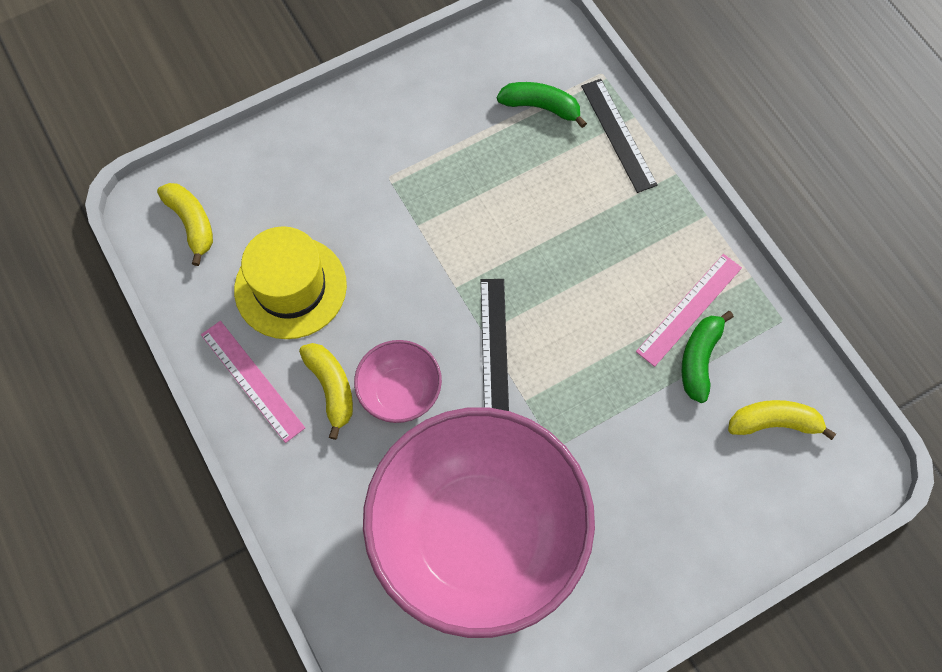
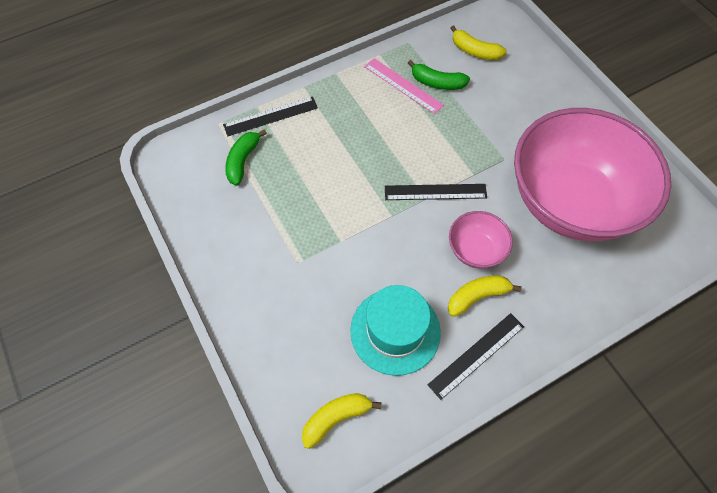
camera: 90 degrees left, 5 degrees down
(252, 380) = (476, 355): pink ruler -> black ruler
(290, 287) = (395, 331): yellow hat -> turquoise hat
(774, 423) = (474, 51): yellow banana -> yellow banana turned 60 degrees counterclockwise

